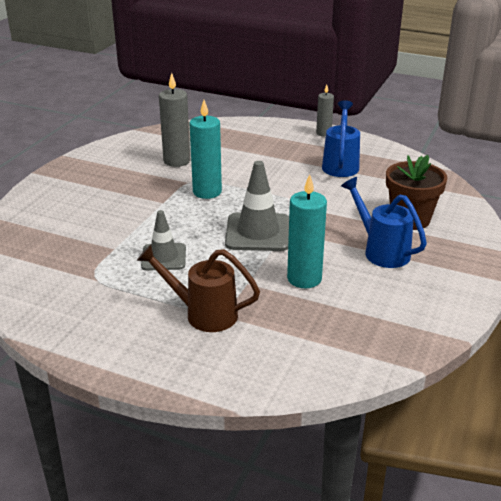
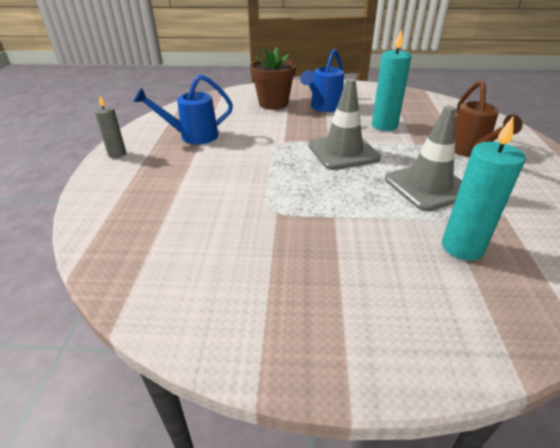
camera: 110 degrees left, 5 degrees up
(164, 257) = (428, 186): grey traffic cone -> grey traffic cone, size x1.54
(177, 161) = (224, 238): grey candle -> none
(207, 192) = (291, 194): turquoise candle -> turquoise candle (462, 247)

